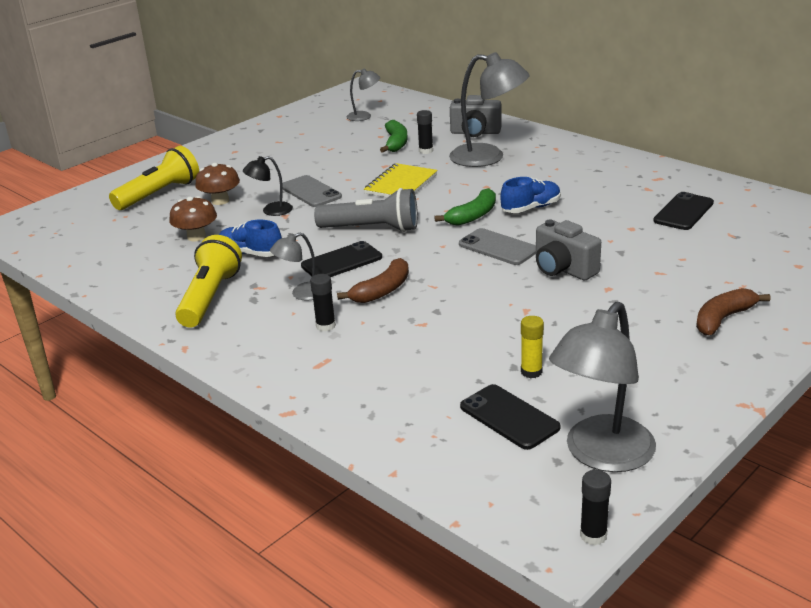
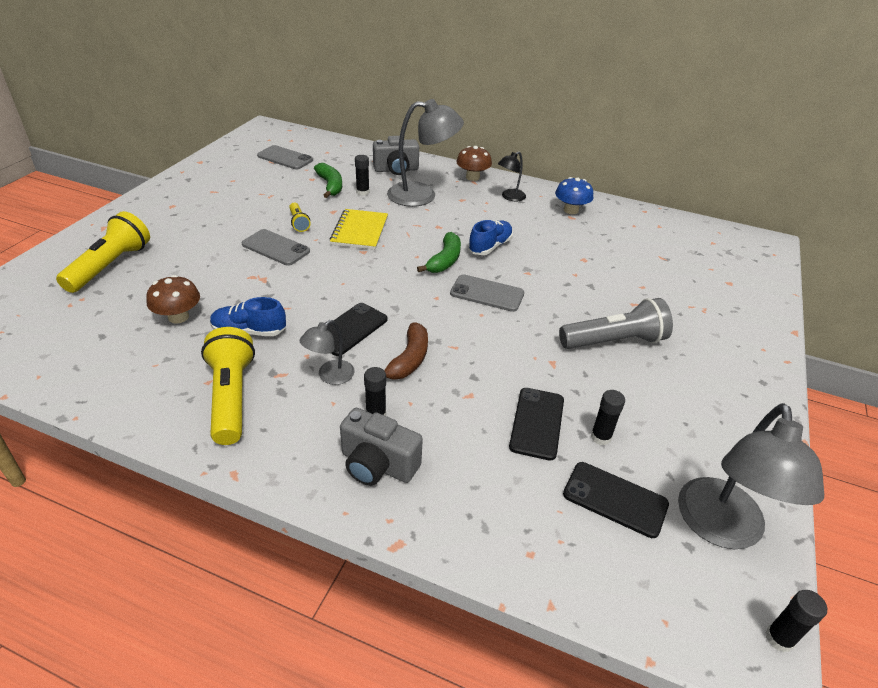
camera: 25 degrees left, 10 degrees up
(220, 201) = (184, 268): brown mushroom -> brown mushroom (472, 177)
(271, 211) = (245, 274): black lamp -> black lamp (510, 197)
(345, 173) = (299, 223): none -> yellow flashlight
(364, 116) = (285, 158): grey lamp -> grey phone
(372, 229) = (359, 285): grey flashlight -> grey flashlight (614, 341)
(531, 372) = (600, 437): yellow glue stick -> black glue stick
(563, 269) = (556, 311): grey camera -> grey camera (377, 465)
(652, 182) = (571, 210): none -> blue mushroom
(683, 212) = (613, 238): black phone -> black phone (537, 423)
(723, 319) = (713, 347): brown banana -> none

